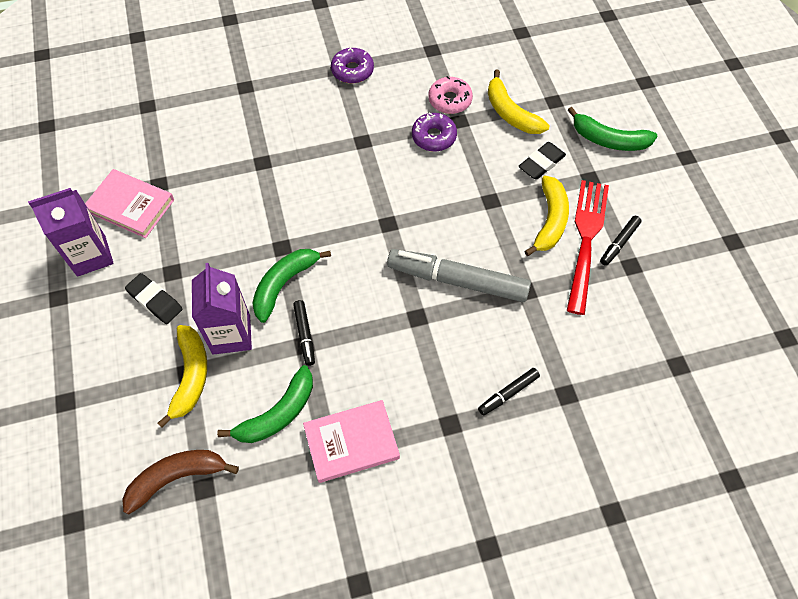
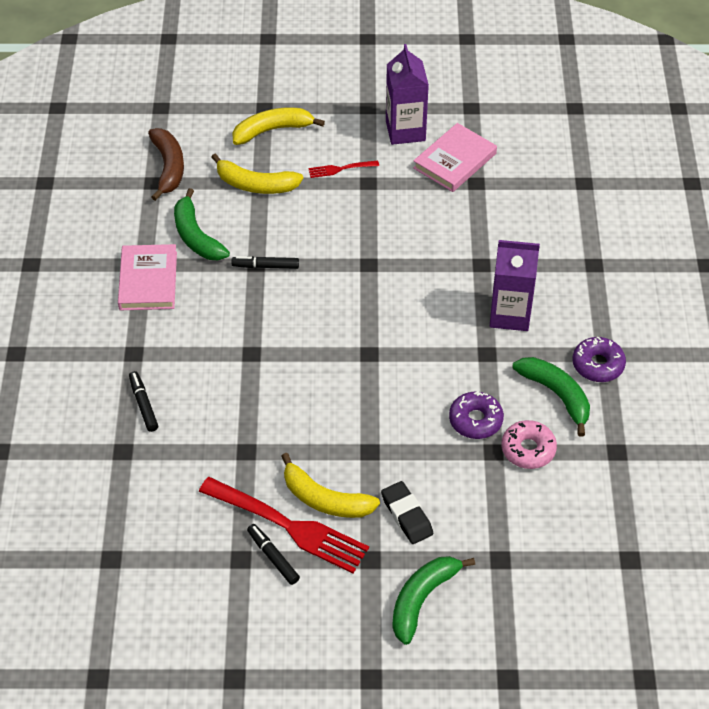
camera: 105 degrees right, 10 degrees down
(155, 301) = (341, 169): black eraser -> red fork
(231, 334) = (286, 216): purple carton -> purple carton (510, 314)
(284, 284) = (325, 260): green banana -> green banana (556, 395)
(457, 280) = (280, 396): grey marker -> none
(510, 113) = (492, 506): yellow banana -> yellow banana (272, 130)

